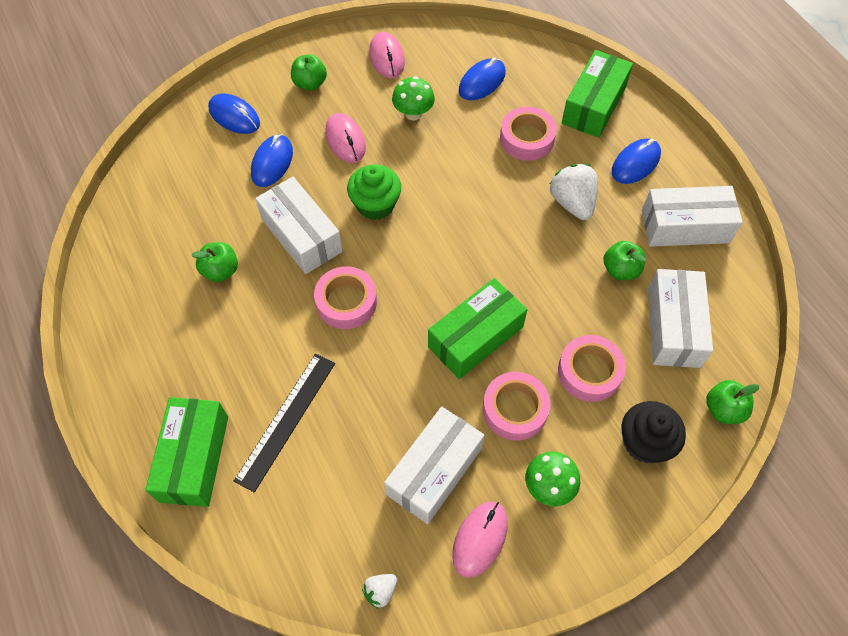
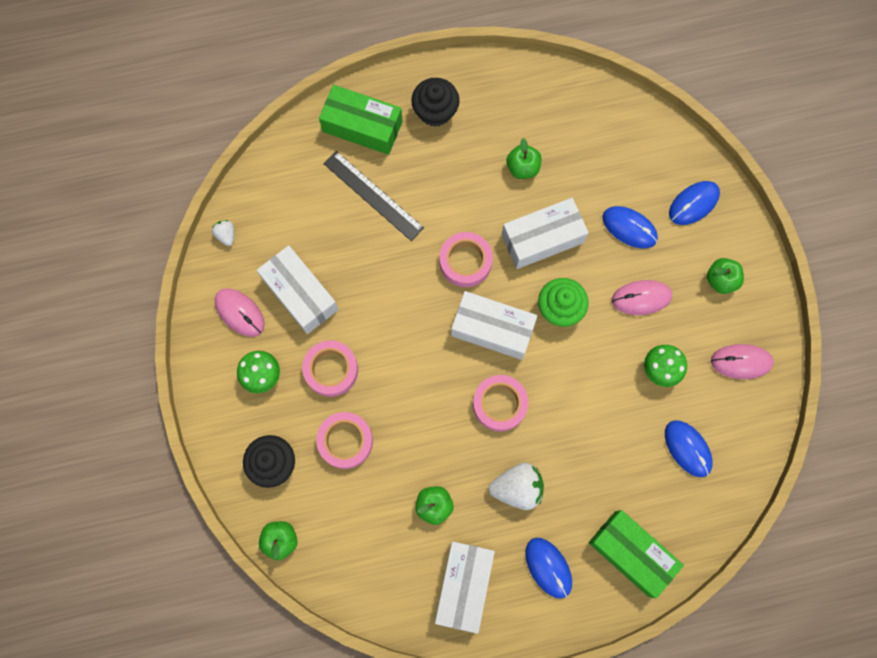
camera: 105 degrees right, 15 degrees up
(161, 378) = (435, 111): none -> black cupcake
(475, 337) = (403, 358): green box -> none
(527, 139) = (603, 470): pink tape -> pink tape (499, 404)
(673, 327) = (365, 530): white box -> white box (492, 329)

